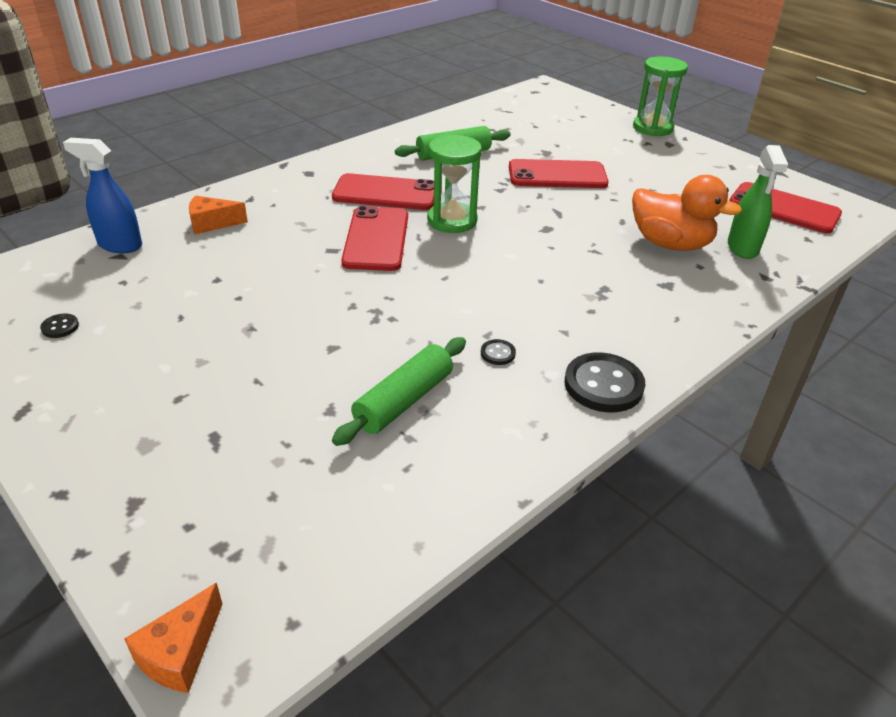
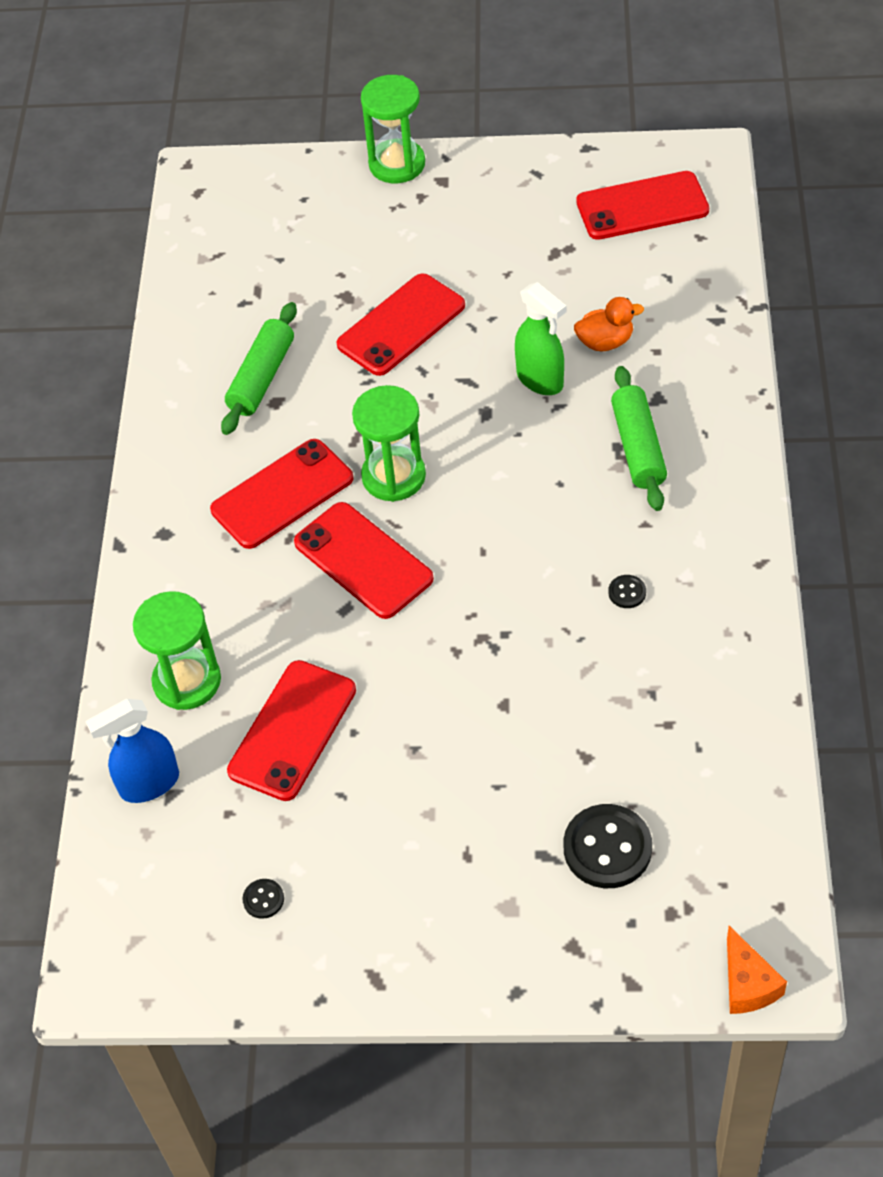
camera: 40 degrees left, 15 degrees up
(212, 223) = (187, 681): orange cheese -> green hourglass
(214, 274) = (292, 730): none -> red phone
(404, 401) = (622, 699): green rolling pin -> green rolling pin (638, 447)
(603, 385) = (731, 552): black button -> black button (607, 848)
(670, 244) = (605, 342): orange duck -> orange duck, size x0.58
(742, 248) = (664, 296): green spray bottle -> green spray bottle (540, 380)

